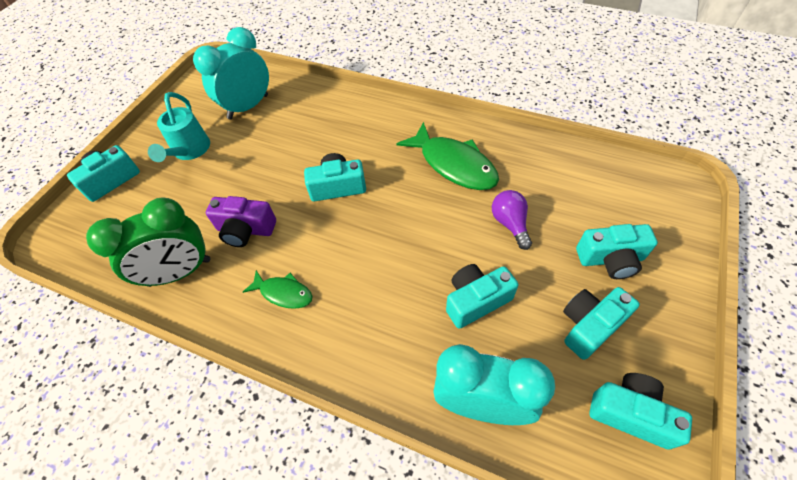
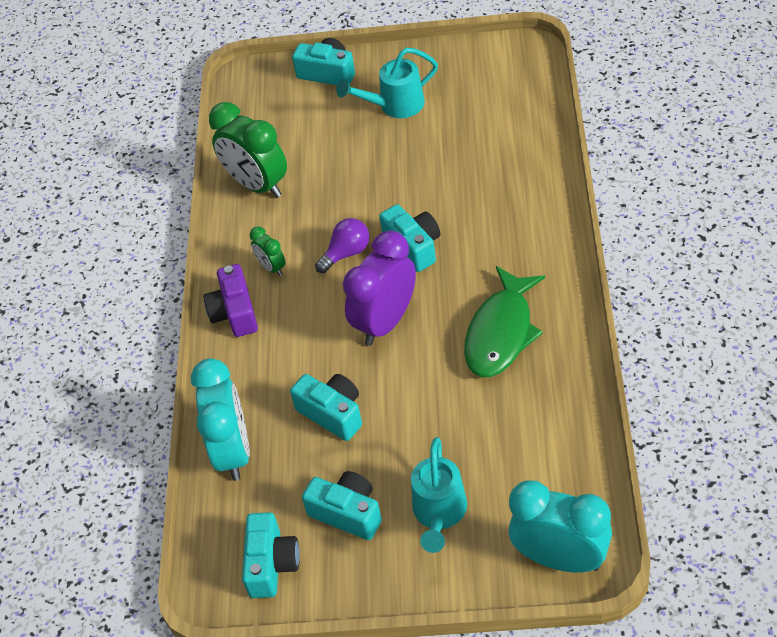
camera: 70 degrees right, 5 degrees down
(245, 230) = (324, 204): purple camera -> purple camera (235, 313)
(248, 107) = (485, 114): turquoise clock -> turquoise clock (560, 558)
(283, 293) = (272, 267): green fish -> green clock
(400, 229) = (385, 322): none -> purple clock
(510, 223) = (442, 411): purple light bulb -> purple light bulb (346, 253)
(610, 259) = (439, 514): turquoise camera -> turquoise watering can

